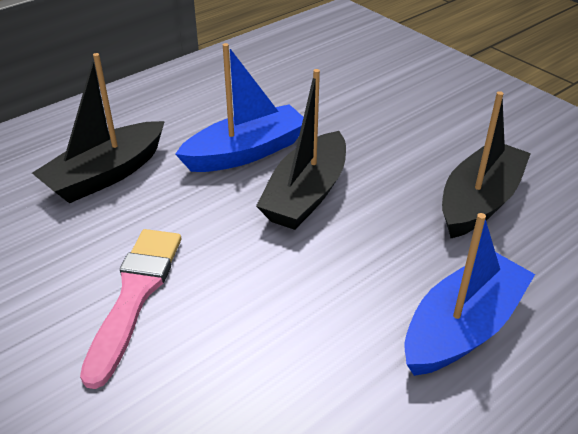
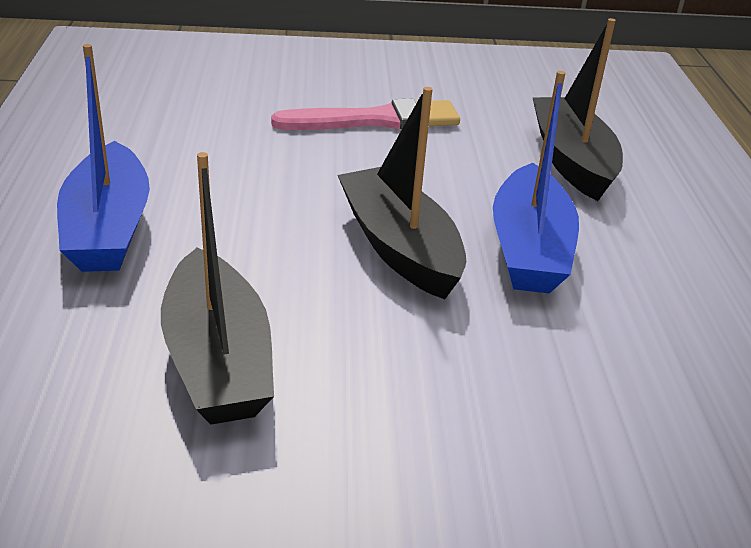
camera: 125 degrees right, 5 degrees down
(135, 295) = (376, 120): pink brush -> pink brush turned 60 degrees counterclockwise

